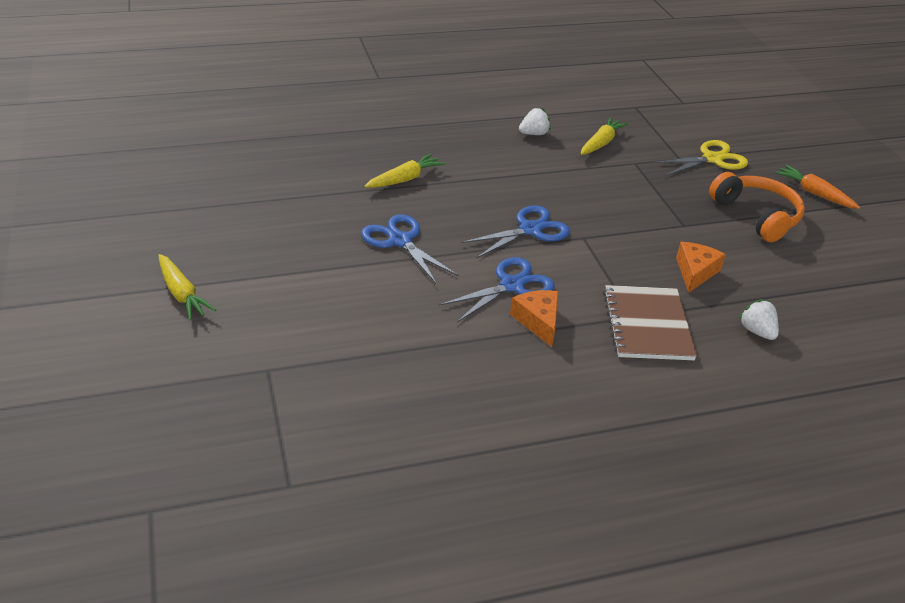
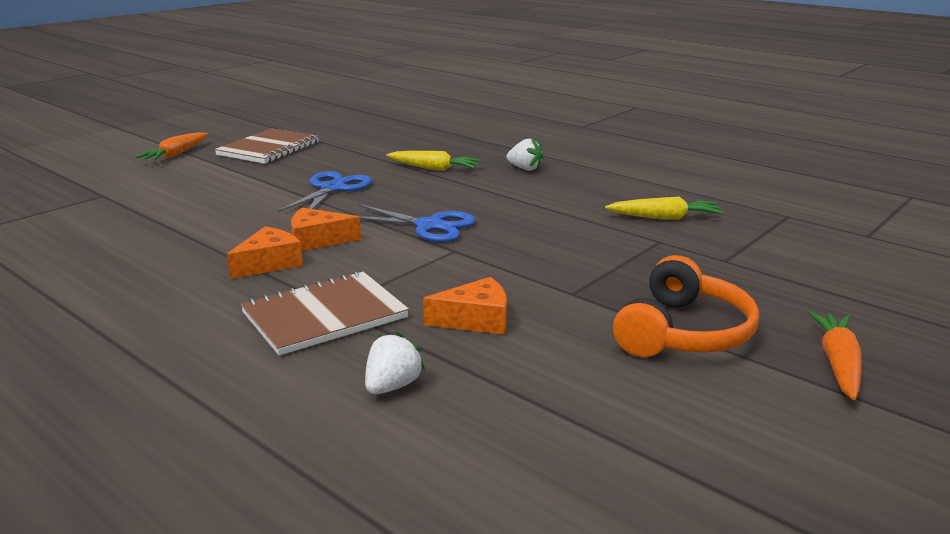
camera: 60 degrees right, 15 degrees down
(182, 294) = (176, 154): yellow carrot -> orange carrot
(237, 236) = (268, 149): none -> brown notebook
(511, 285) = (318, 240): blue scissors -> orange cheese
(534, 134) = (614, 189): white strawberry -> white strawberry (525, 168)
(712, 159) = (767, 278): yellow scissors -> none

